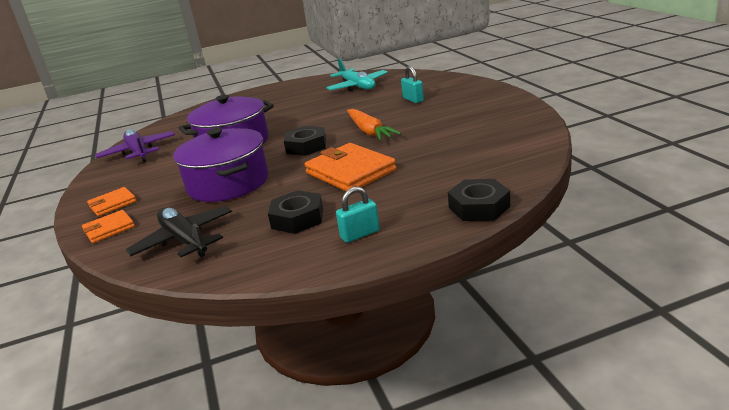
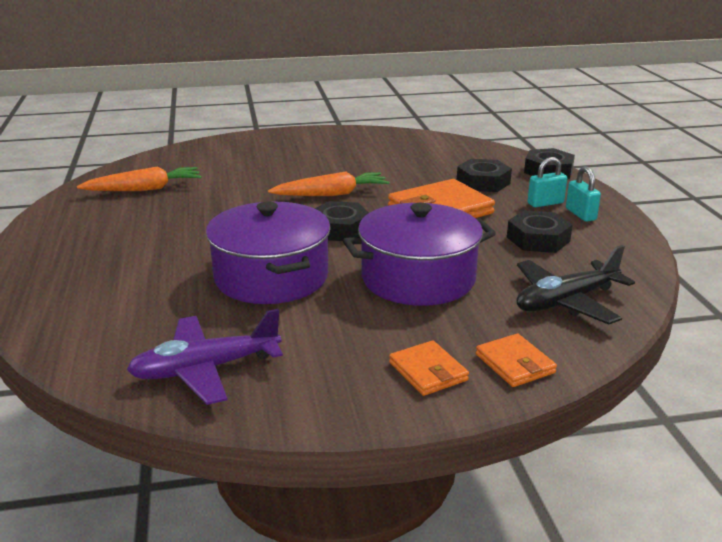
camera: 85 degrees left, 0 degrees up
(357, 86) = (144, 189): turquoise plane -> orange carrot
(413, 99) = (253, 167): turquoise padlock -> turquoise padlock (545, 203)
(425, 179) = (483, 182): none -> black nut

